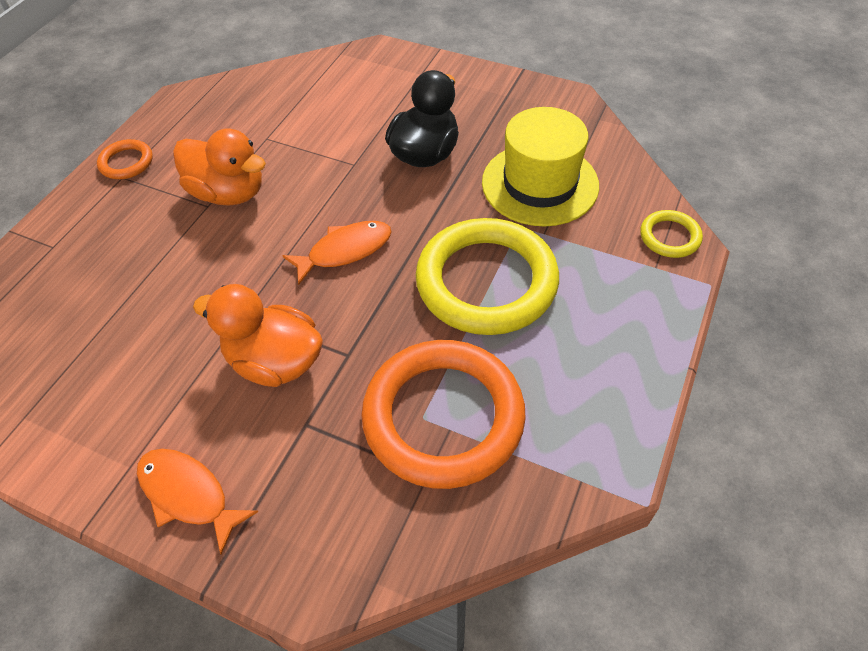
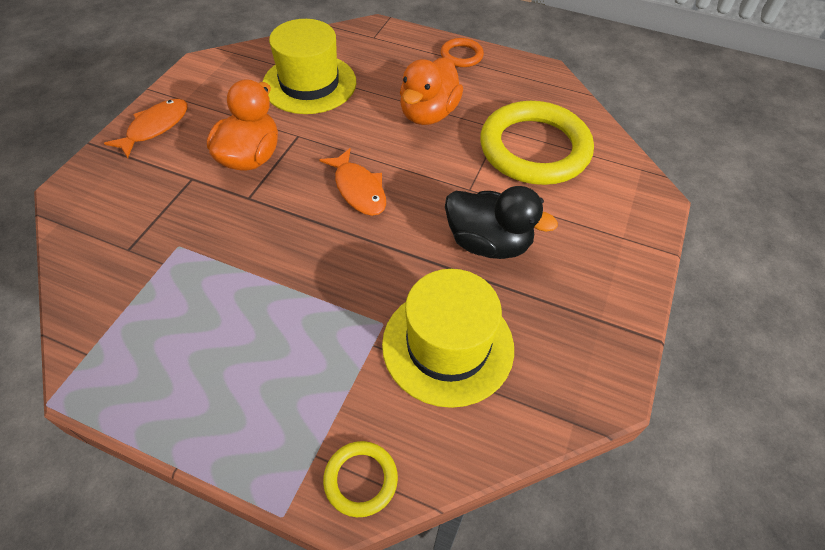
camera: 85 degrees right, 0 degrees up
(137, 311) = (309, 84): none -> yellow hat
(443, 417) = (174, 259): orange ring -> none
(486, 281) = (312, 291): yellow ring -> yellow ring (534, 148)

